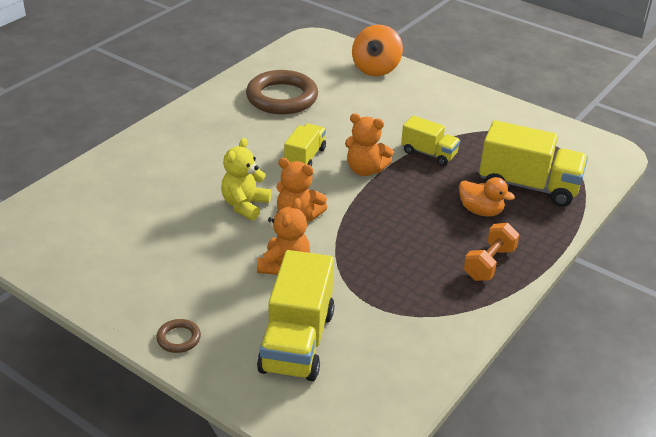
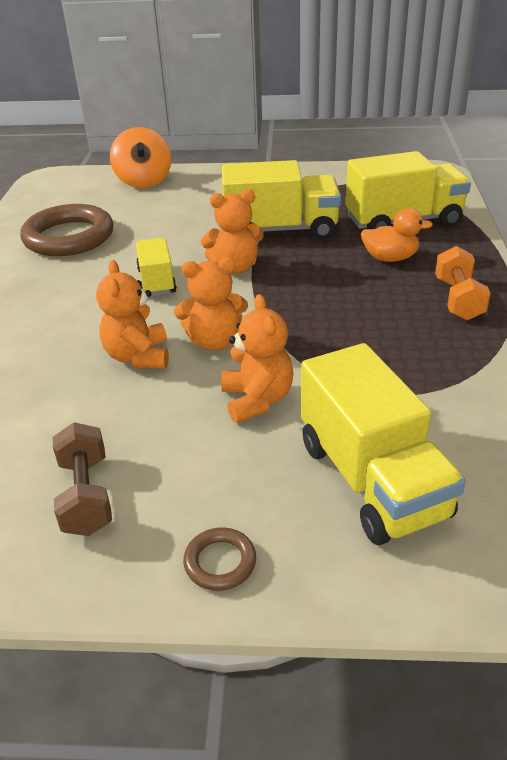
camera: 30 degrees left, 0 degrees up
(147, 272) = (86, 496): none -> brown dumbbell
(245, 205) = (138, 356): yellow teddy bear -> orange teddy bear
(429, 153) = (281, 230): yellow truck -> yellow truck, size x1.73

